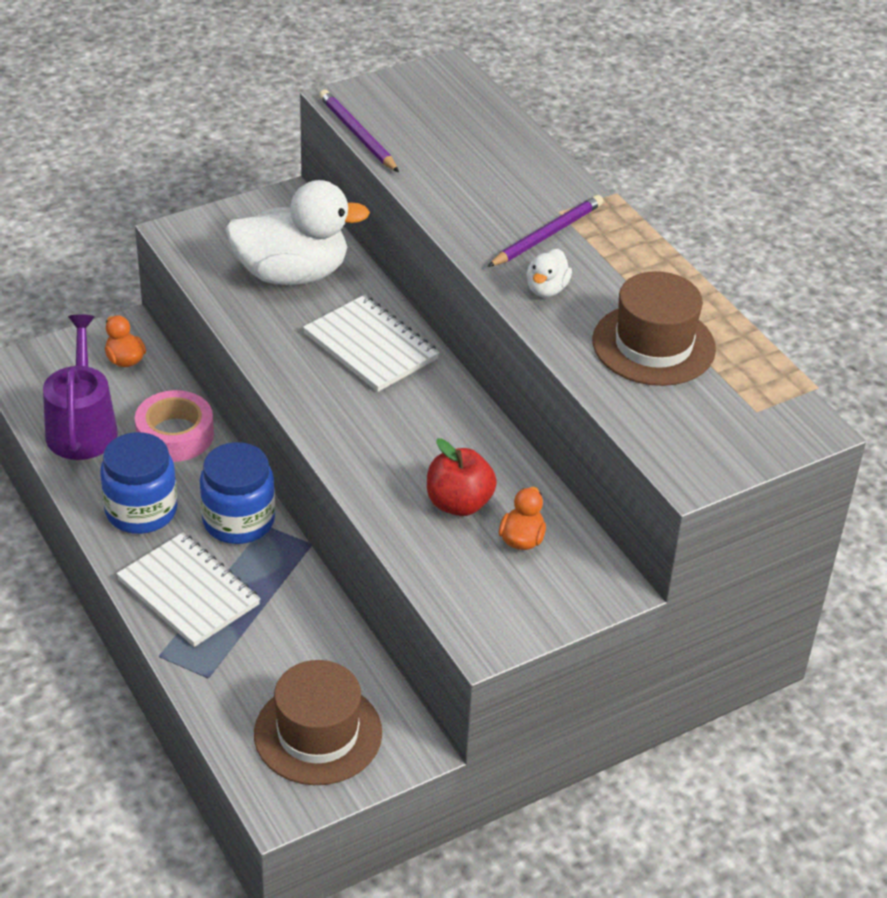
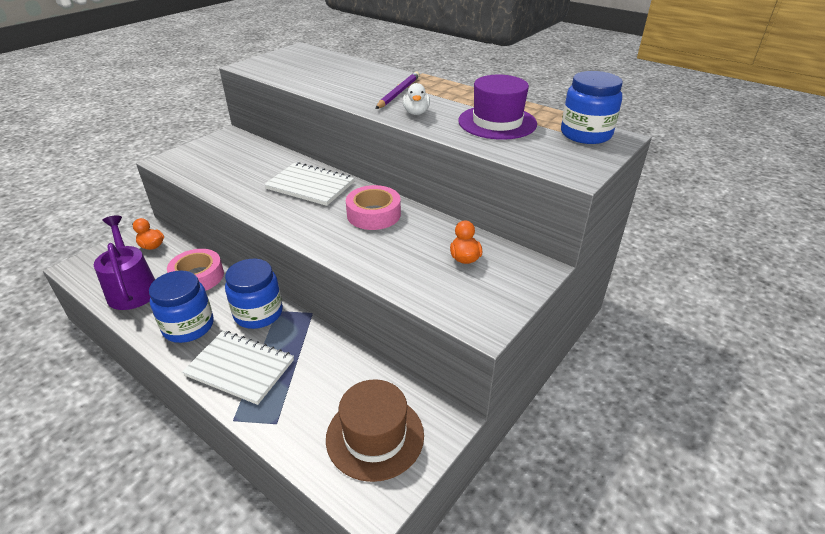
camera: 20 degrees left, 5 degrees down
(292, 274) = (245, 164): white duck -> none
(358, 134) = (262, 76): purple pencil -> none
(437, 427) = (373, 214): none -> pink tape
(459, 503) = (412, 249): red apple -> none
(653, 345) = (497, 122): brown hat -> purple hat
(767, 407) = (586, 134): none -> blue jar

